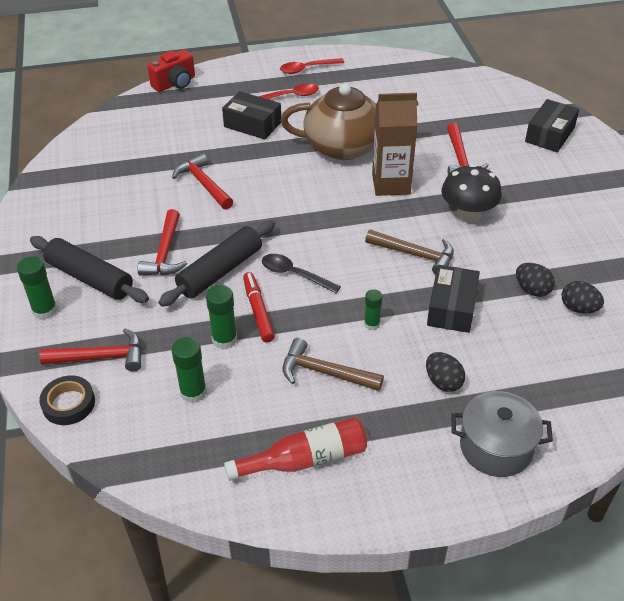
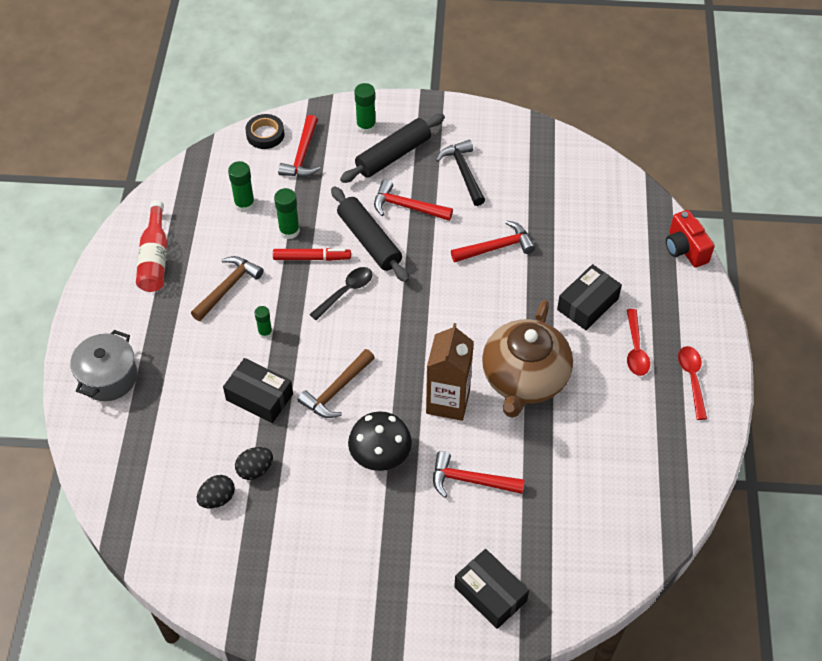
camera: 105 degrees right, 10 degrees up
(107, 221) = (463, 172): none -> black hammer
(443, 382) = (183, 363): black egg -> none

